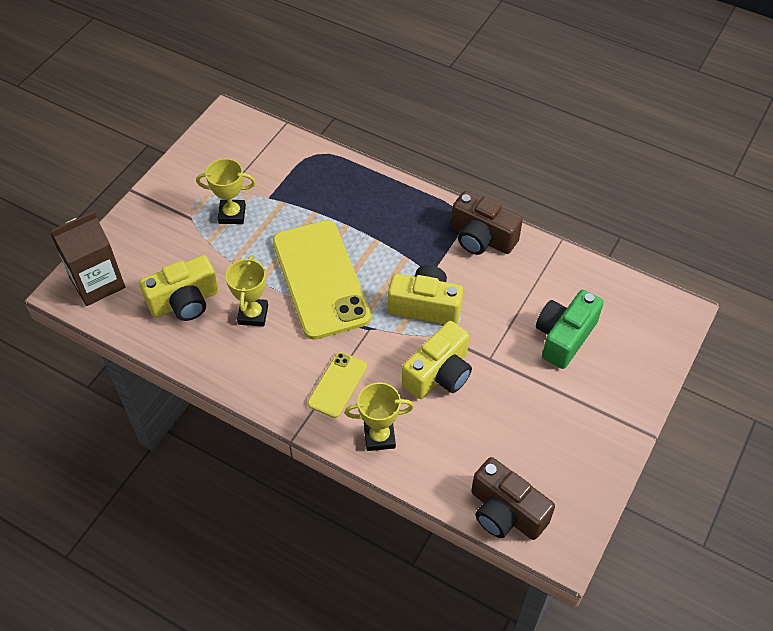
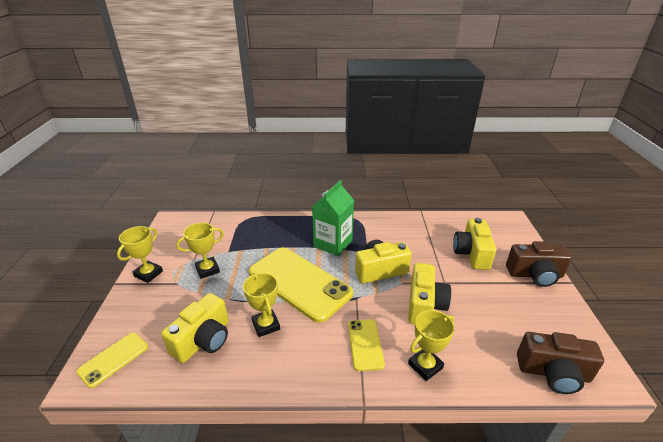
camera: 30 degrees left, 20 degrees down
(97, 283) = (113, 359): brown carton -> yellow phone
(168, 192) = (148, 274): none -> yellow trophy
(399, 241) = (333, 243): none -> green carton
(481, 238) = (379, 225): brown camera -> brown camera (535, 275)
(564, 337) = (471, 253): green camera -> yellow camera

